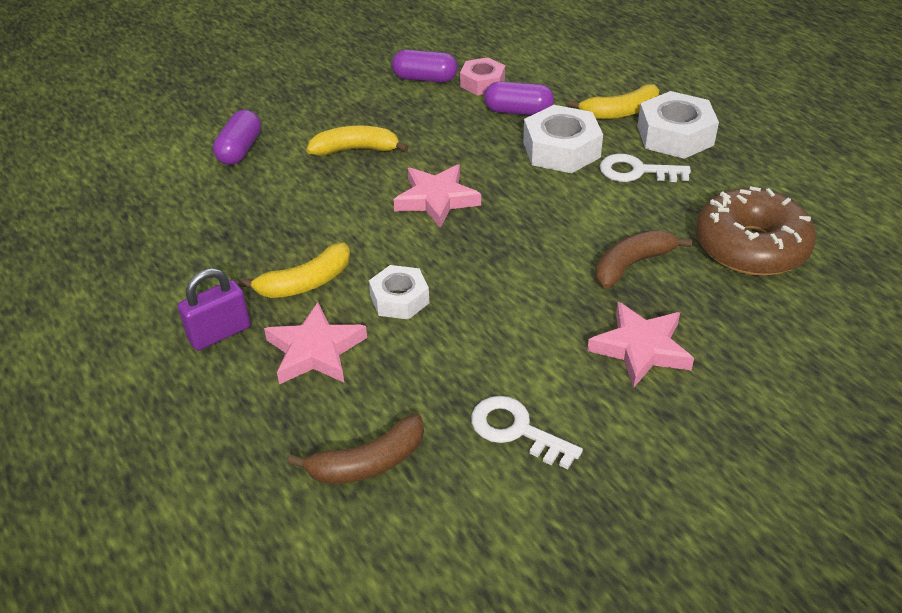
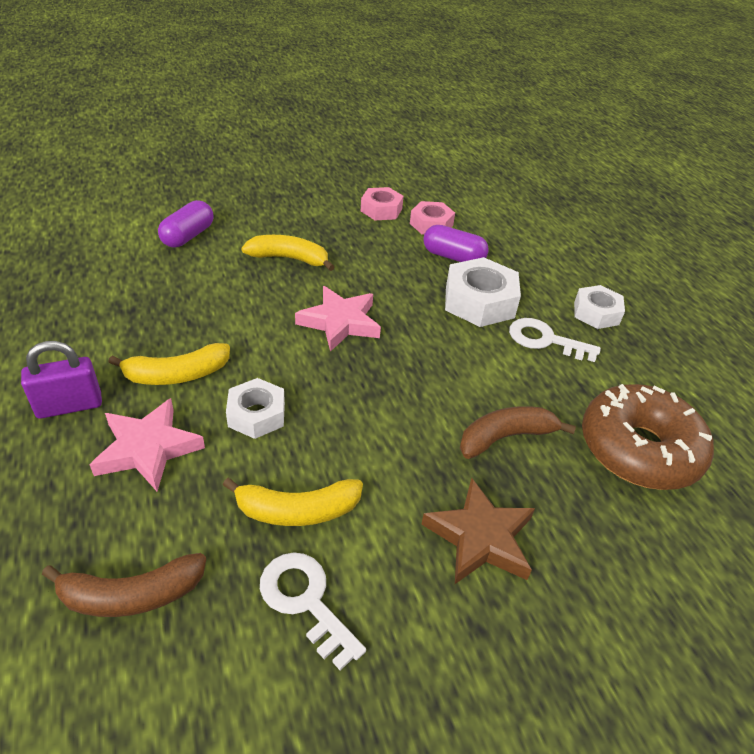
camera: 10 degrees right, 0 degrees up
(425, 79) = (381, 210): purple capsule -> pink nut
(620, 112) = (550, 279): yellow banana -> yellow banana (297, 511)
(641, 348) = (480, 537): pink star -> brown star
(675, 135) = (596, 313): white nut -> white nut, size x0.64

